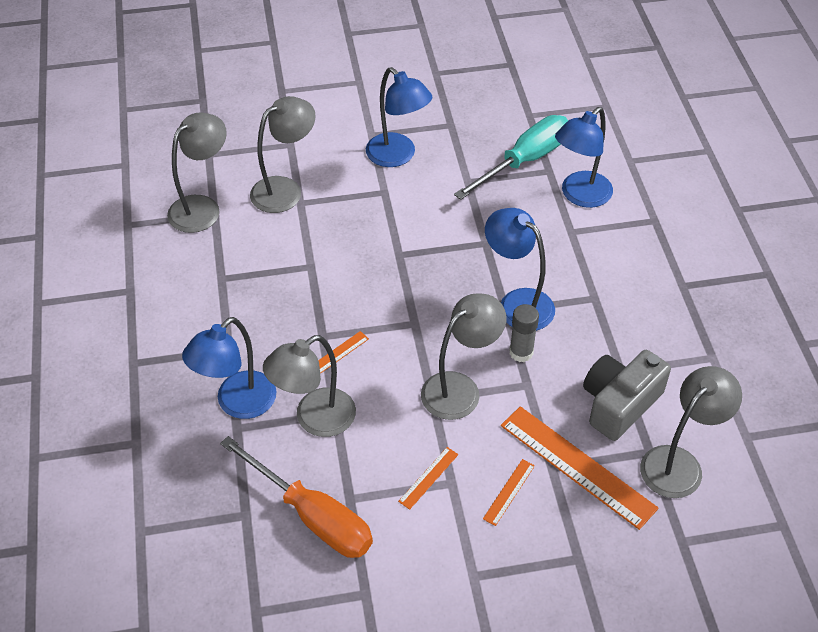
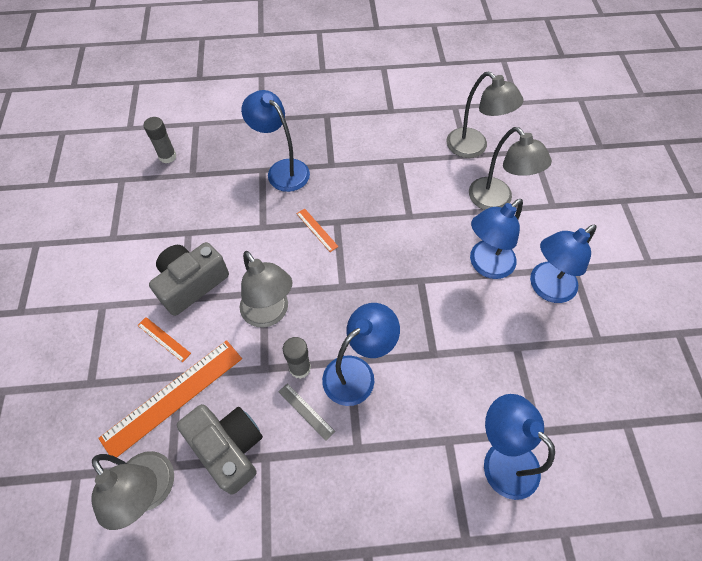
camera: 95 degrees right, 10 degrees up
(209, 556) = (167, 156): none -> grey glue stick
(312, 516) = (180, 210): orange screwdriver -> none
(315, 419) = (259, 214): grey lamp -> none
(374, 201) = (485, 265): none -> blue lamp
(428, 478) = (191, 283): orange ruler -> grey camera
(525, 160) = (551, 408): turquoise screwdriver -> none
(567, 342) = (306, 411): none -> grey ruler

